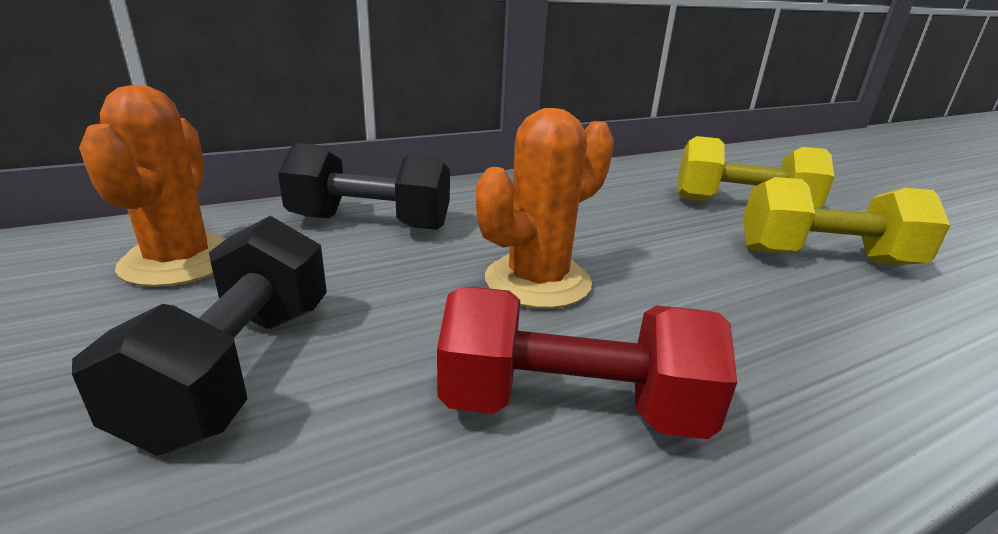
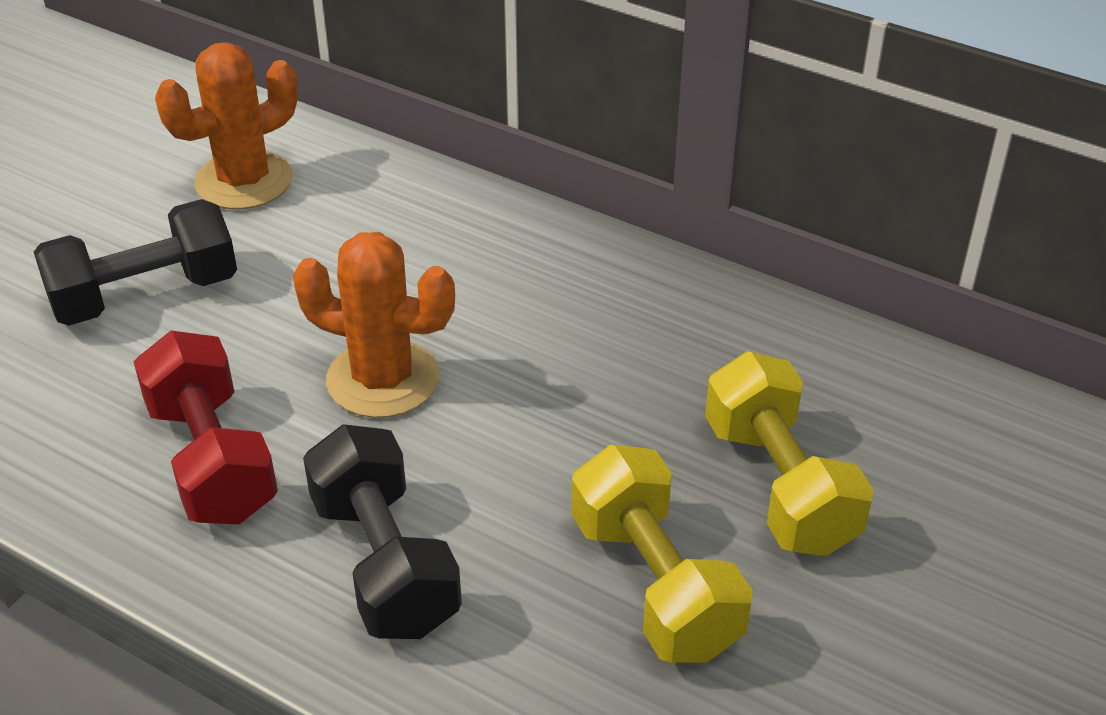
camera: 60 degrees right, 15 degrees up
(370, 222) = (406, 228): black dumbbell -> black dumbbell (385, 563)

